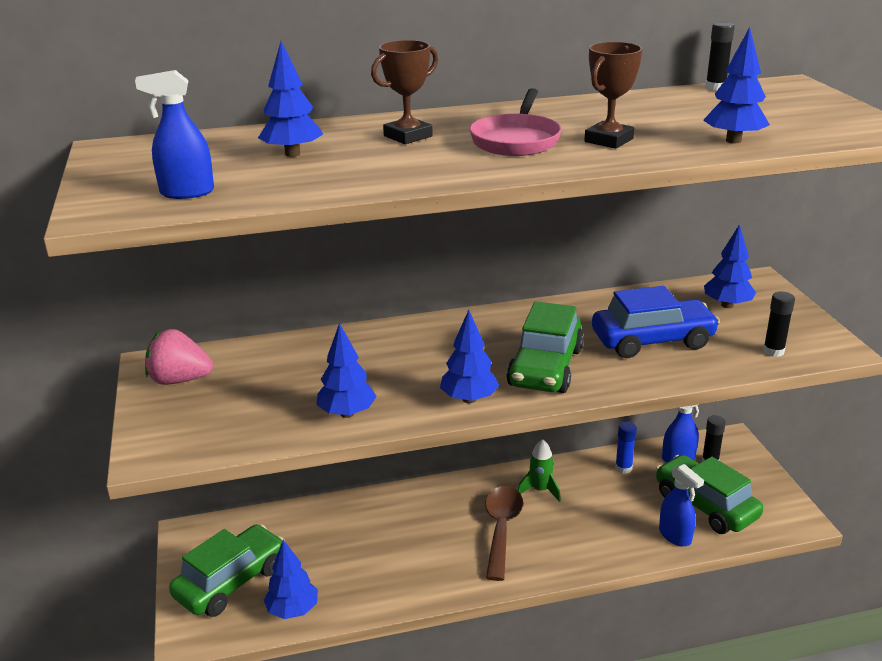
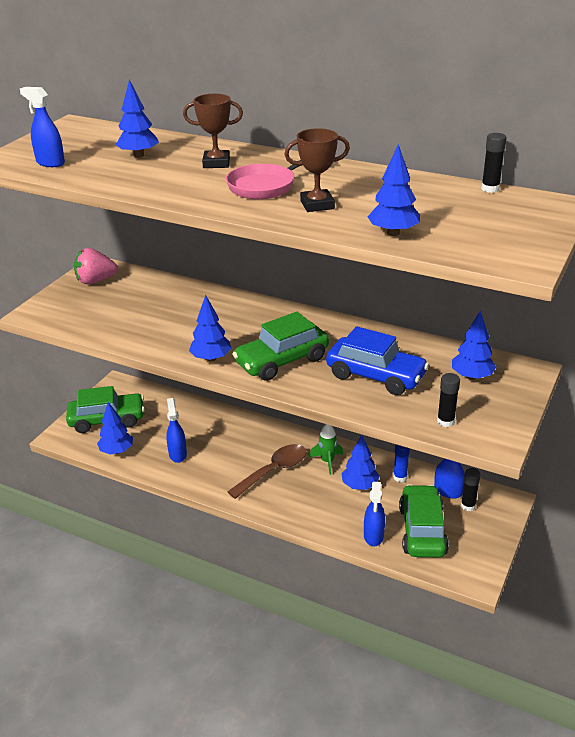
camera: 40 degrees right, 5 degrees up
(179, 380) = (95, 281): pink strawberry -> pink strawberry turned 60 degrees counterclockwise
(347, 413) = (141, 336): blue tree -> blue tree (359, 485)
(374, 571) = (177, 454): none -> blue spray bottle

